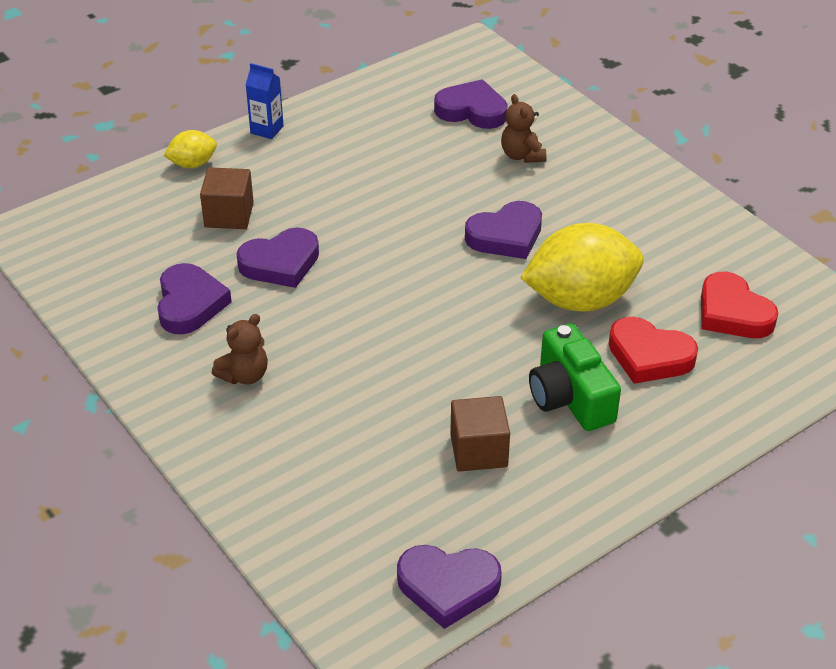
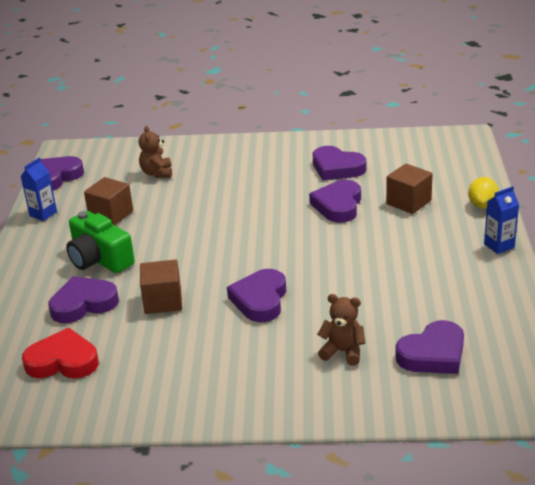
camera: 130 degrees right, 10 degrees down
(244, 375) = (258, 168): brown teddy bear -> brown teddy bear (157, 173)
(542, 525) = (43, 214): none -> blue carton
(570, 397) = (99, 259): green camera -> green camera turned 150 degrees counterclockwise
(580, 300) = (163, 301): yellow lemon -> brown cube
(649, 356) = (83, 304): red heart -> purple heart

